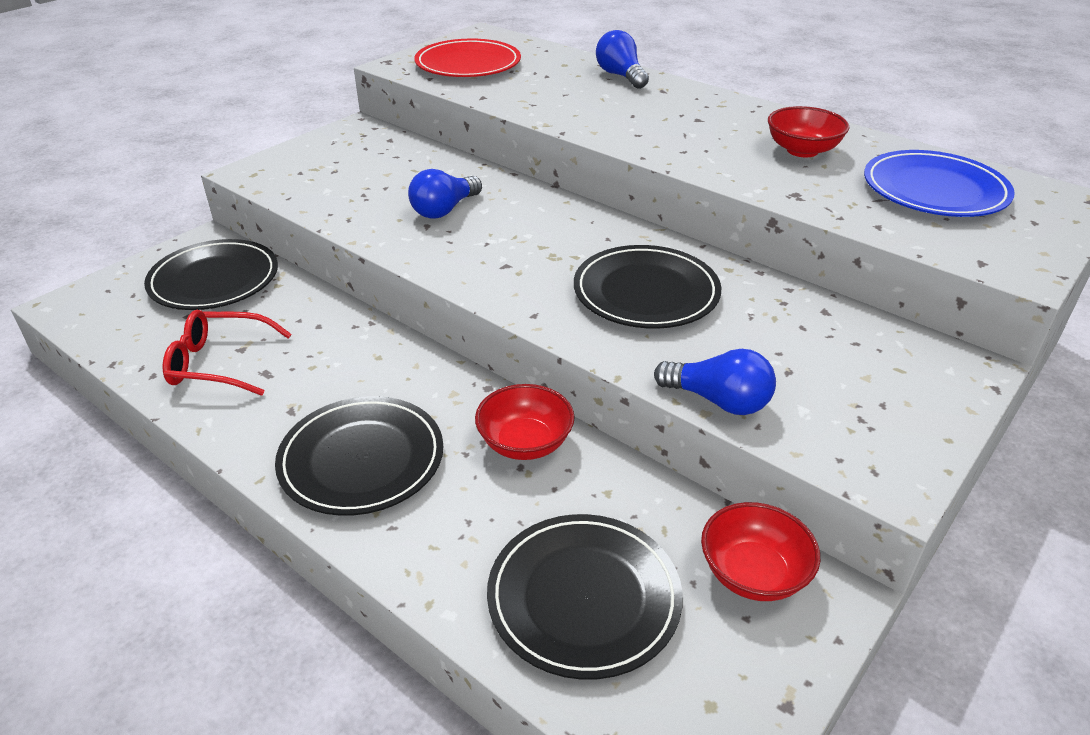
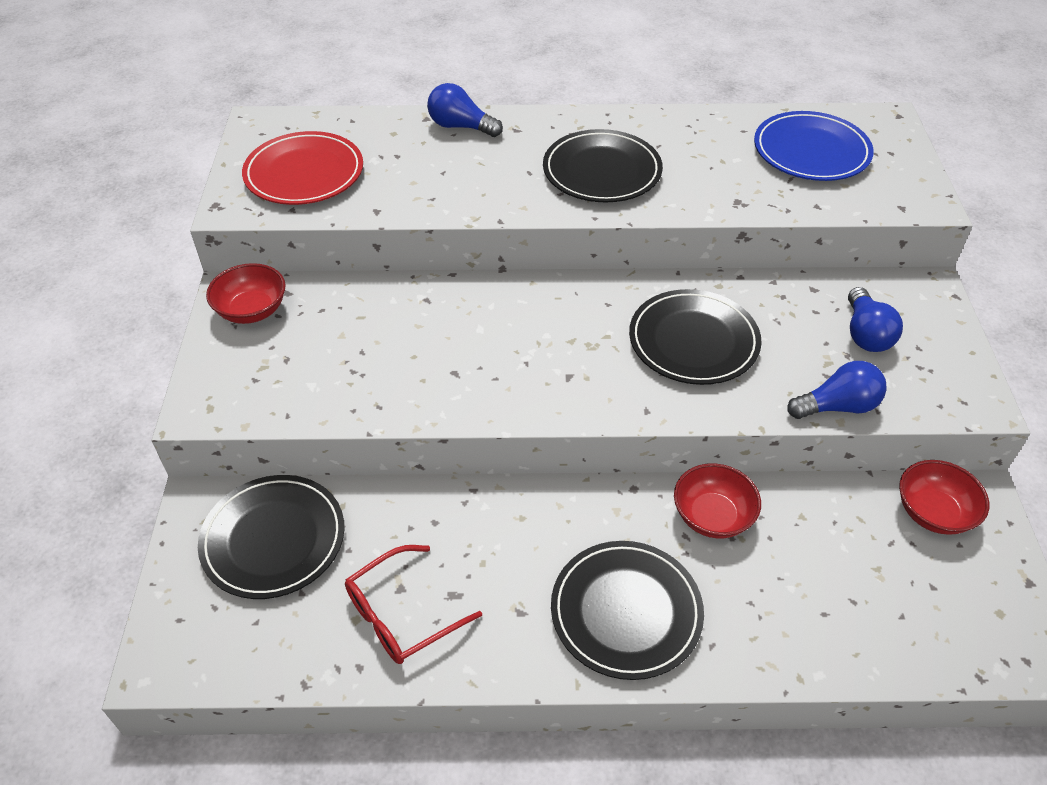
camera: 40 degrees left, 10 degrees up
(444, 210) = (447, 347): blue light bulb -> blue light bulb (865, 334)
(584, 598) = (873, 601): black plate -> black plate (602, 171)
(802, 150) = (692, 151): red bowl -> red bowl (252, 310)

